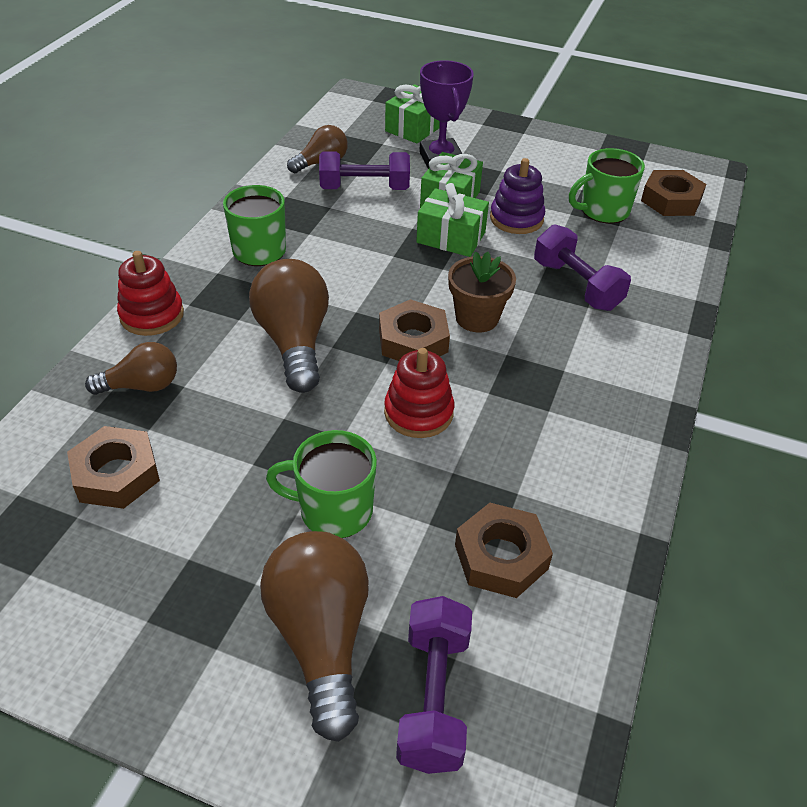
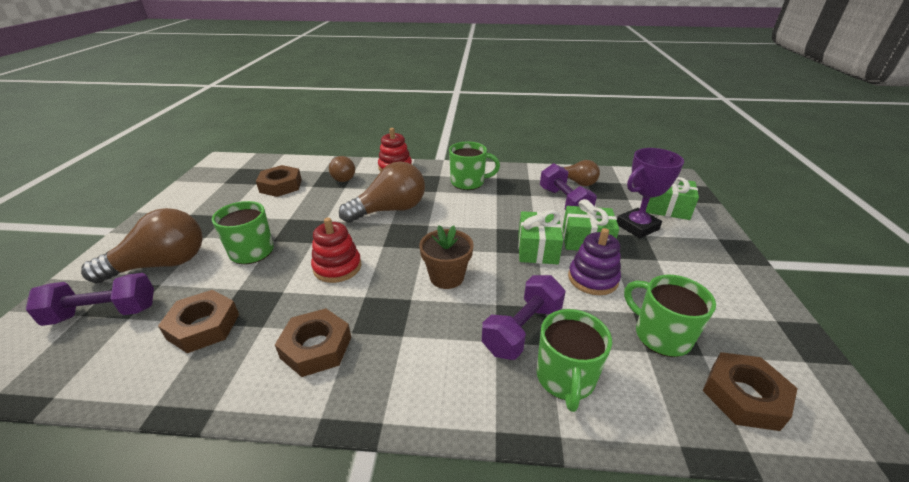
camera: 75 degrees right, 10 degrees down
(413, 340) = (408, 252): brown nut -> brown nut (316, 347)
(640, 278) = (565, 379): none -> green mug

